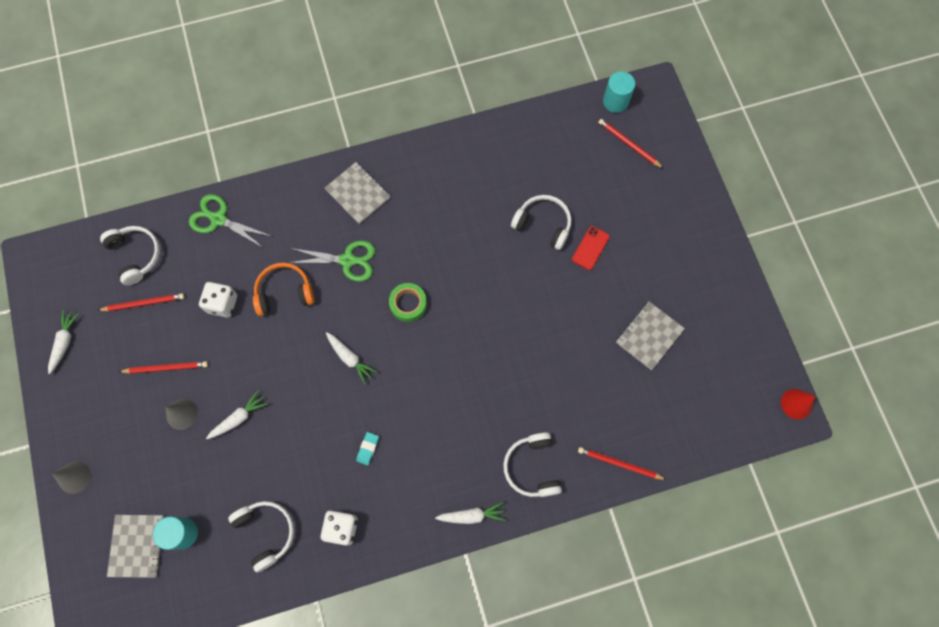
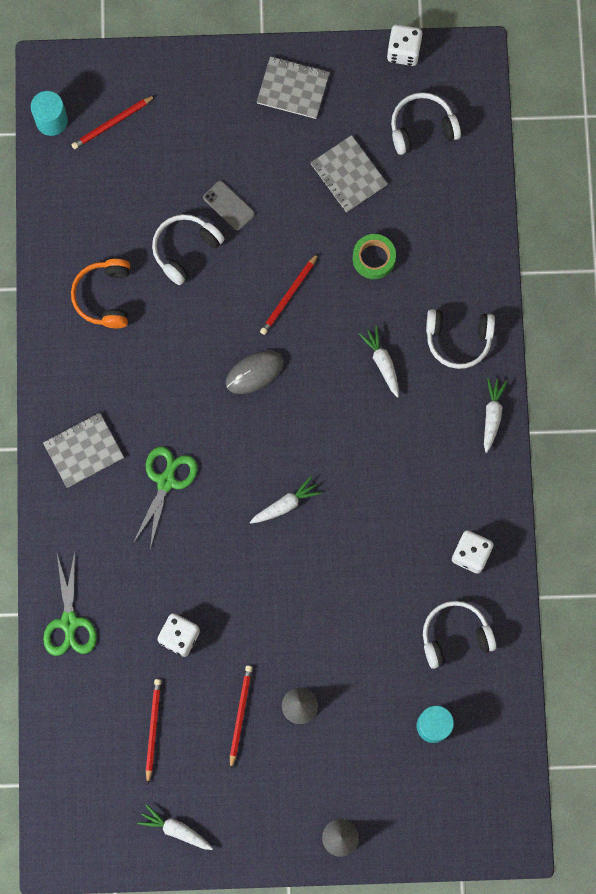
camera: 75 degrees left, 5 degrees up
(135, 255) = (88, 730): white headphones -> white headphones (422, 128)
(137, 545) = (434, 778): grey notebook -> grey notebook (293, 89)
(218, 219) = (69, 622): green scissors -> green scissors turned 45 degrees counterclockwise
(239, 418) = (321, 642): white carrot -> white carrot (382, 363)
(284, 293) = (186, 562): orange headphones -> orange headphones (104, 296)
(368, 449) = (393, 508): turquoise eraser -> none
(408, 304) = (239, 425): green tape -> green tape (374, 258)
(455, 304) = (254, 372): none -> grey mouse
(590, 248) = (229, 205): red phone -> grey phone
(619, 464) = (478, 249): red pencil -> red pencil (289, 296)
(775, 353) = (403, 51): none -> white dice
(796, 404) = (462, 50): red cone -> none

